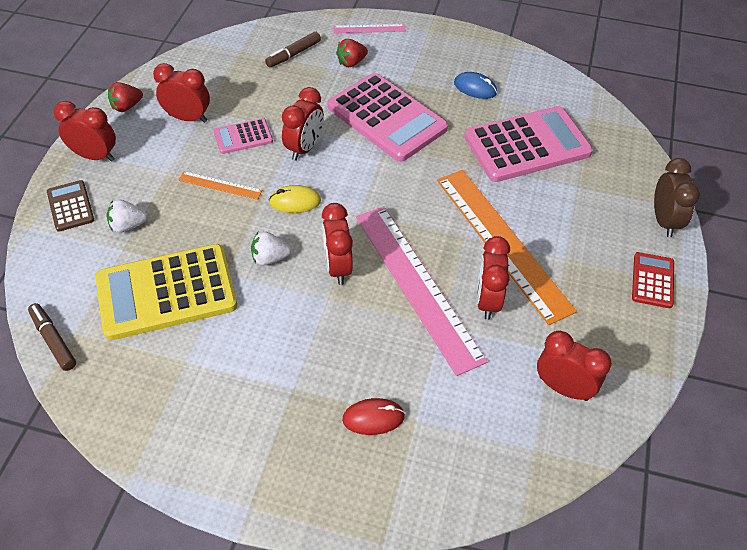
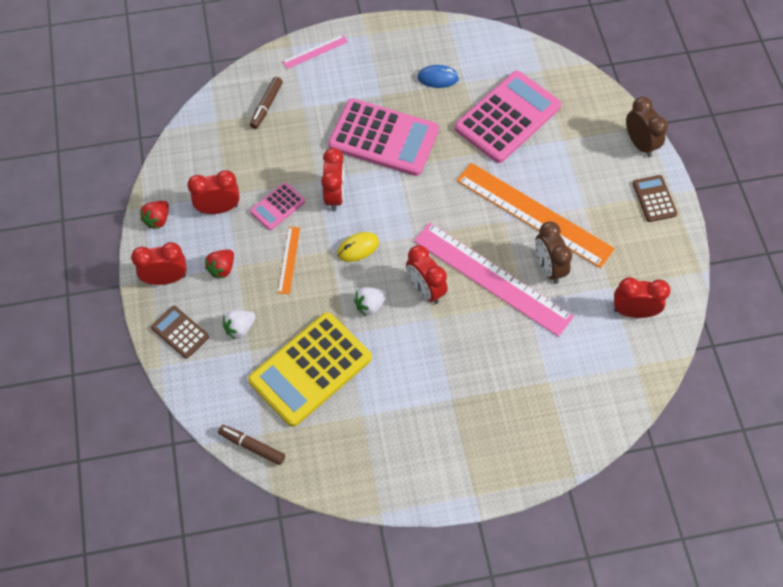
camera: 25 degrees left, 10 degrees up
(220, 185) = (289, 260): orange ruler -> orange ruler turned 75 degrees counterclockwise
(351, 62) = (321, 94): red strawberry -> red strawberry (222, 268)
(373, 418) = (520, 394): red mouse -> none
(487, 300) = (548, 268): red clock -> brown clock
(652, 280) = (654, 199): red calculator -> brown calculator

